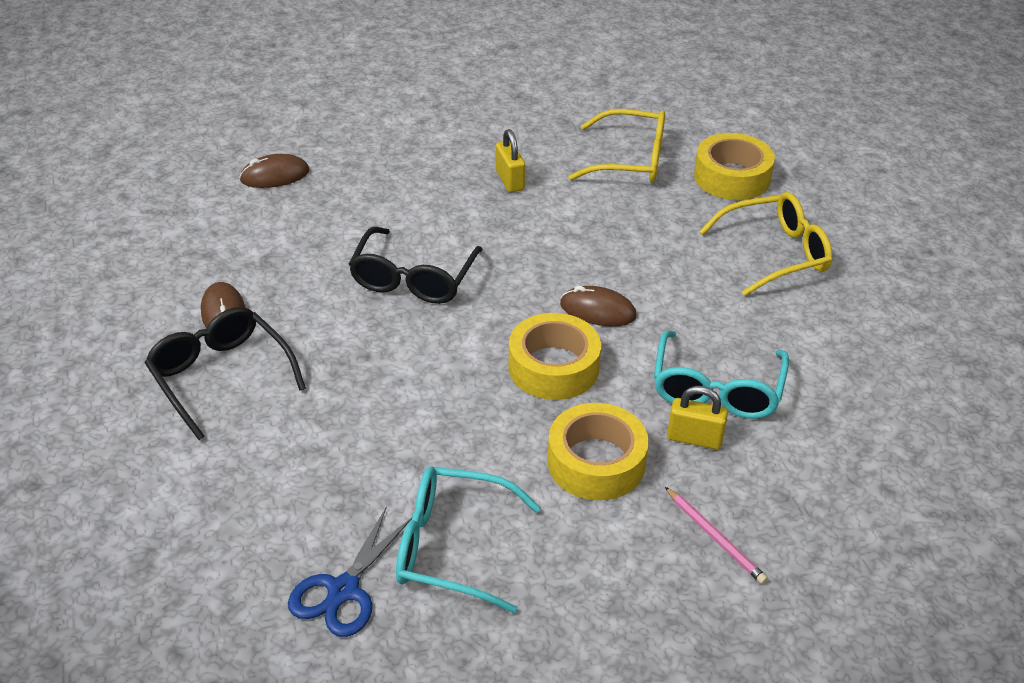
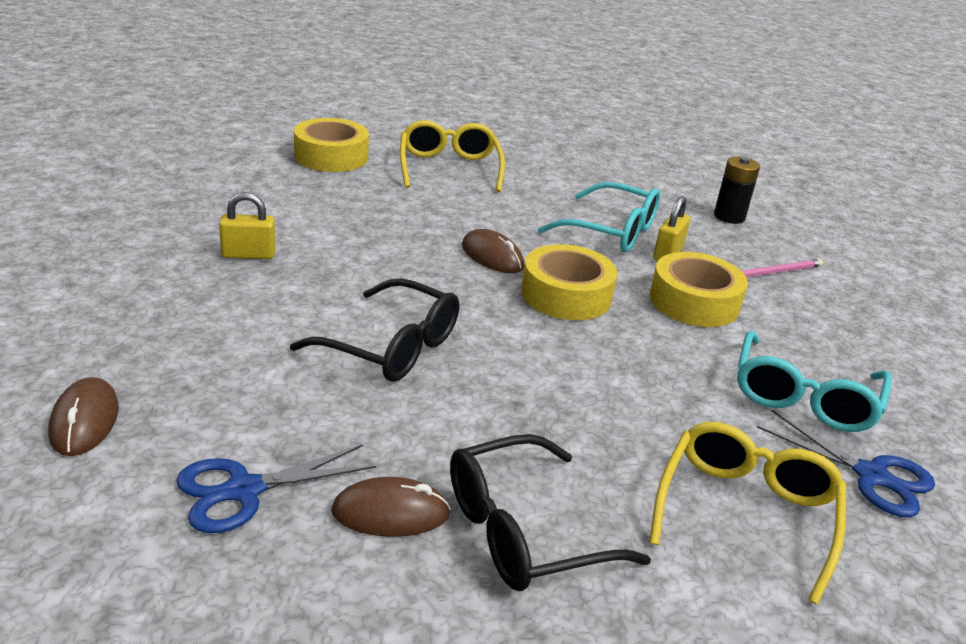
camera: 80 degrees left, 10 degrees down
(229, 251) = (244, 490): none -> blue scissors
(598, 310) = (492, 256): brown mouse -> brown mouse turned 75 degrees counterclockwise
(629, 160) = (266, 189): yellow glasses -> yellow glasses (745, 514)
(842, 494) = (729, 217): none -> black battery

